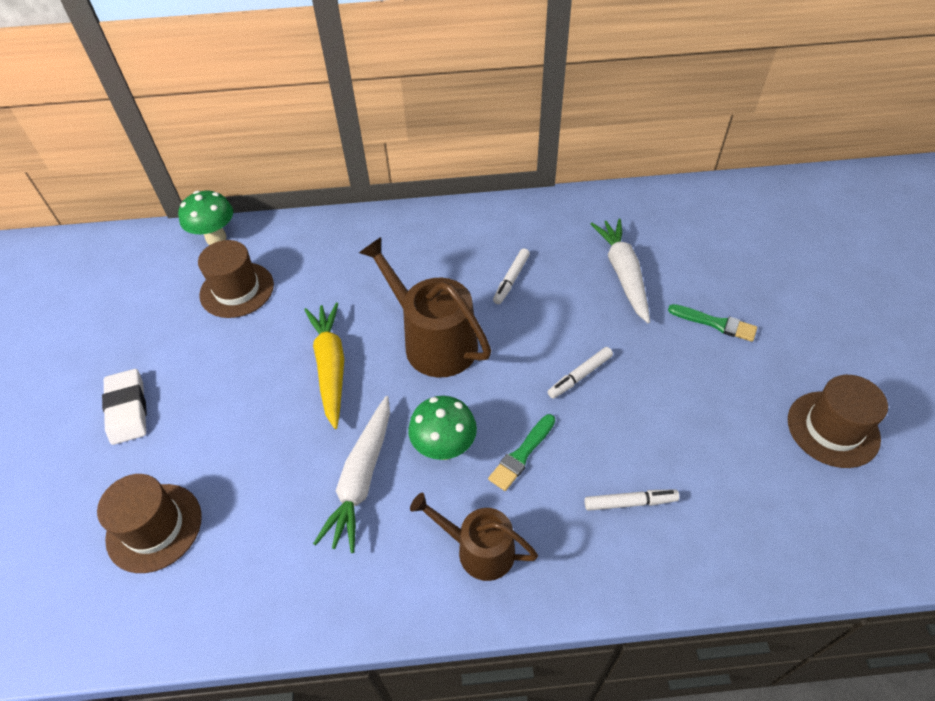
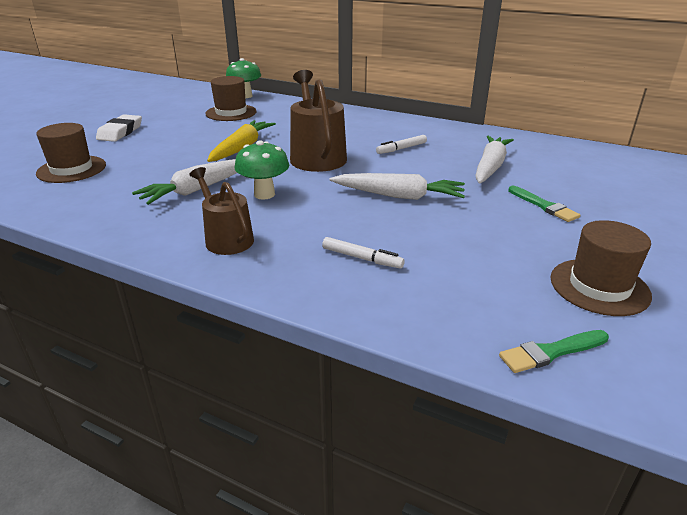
camera: 30 degrees right, 20 degrees down
(522, 455) = (311, 213): green brush -> green brush (551, 352)
(580, 376) = (399, 196): white marker -> white carrot

